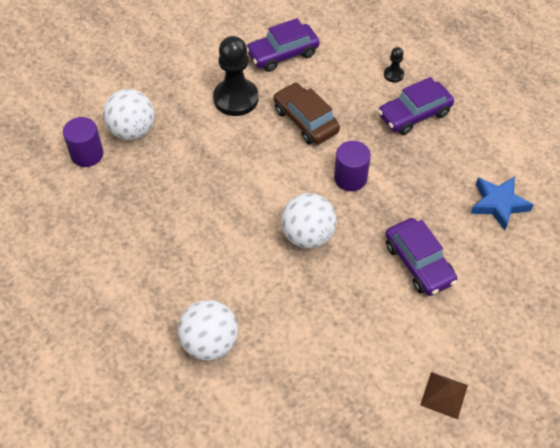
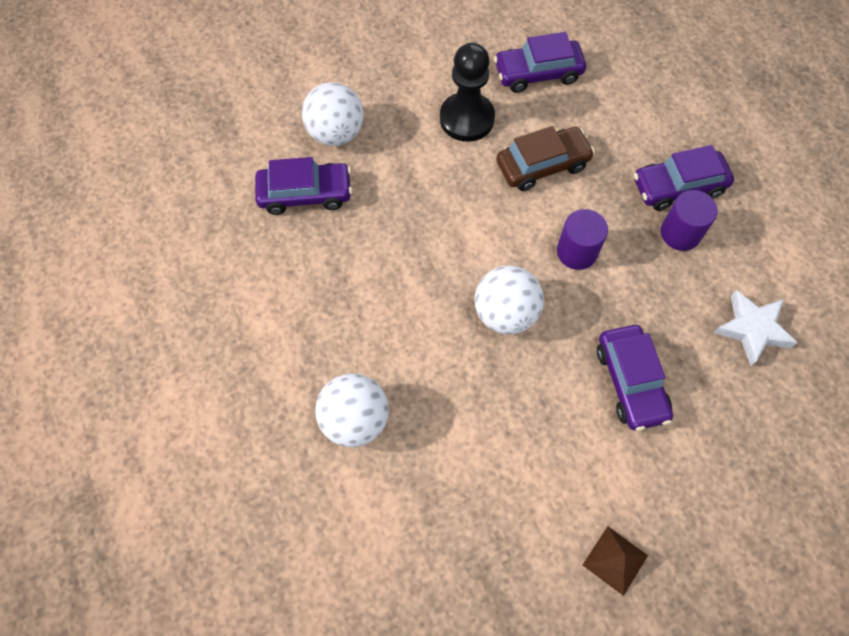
camera: 15 degrees right, 10 degrees up
(87, 154) = (277, 151): purple cylinder -> purple cylinder (680, 233)
(120, 182) = (305, 194): none -> purple car
(305, 120) = (542, 165): brown car -> brown car turned 90 degrees clockwise
(393, 75) = (667, 129): black pawn -> none
(498, 204) = (752, 329): blue star -> white star

